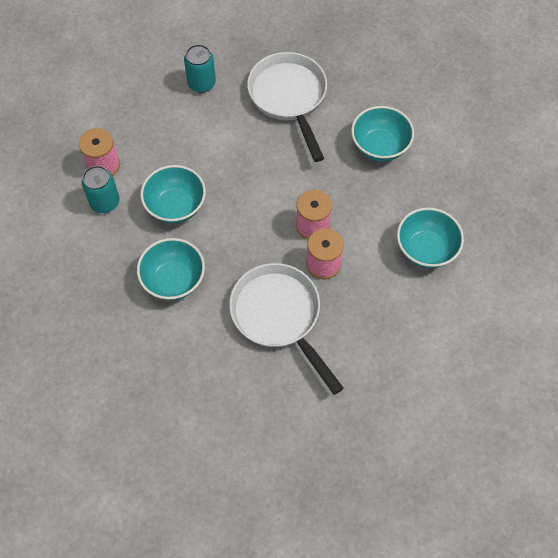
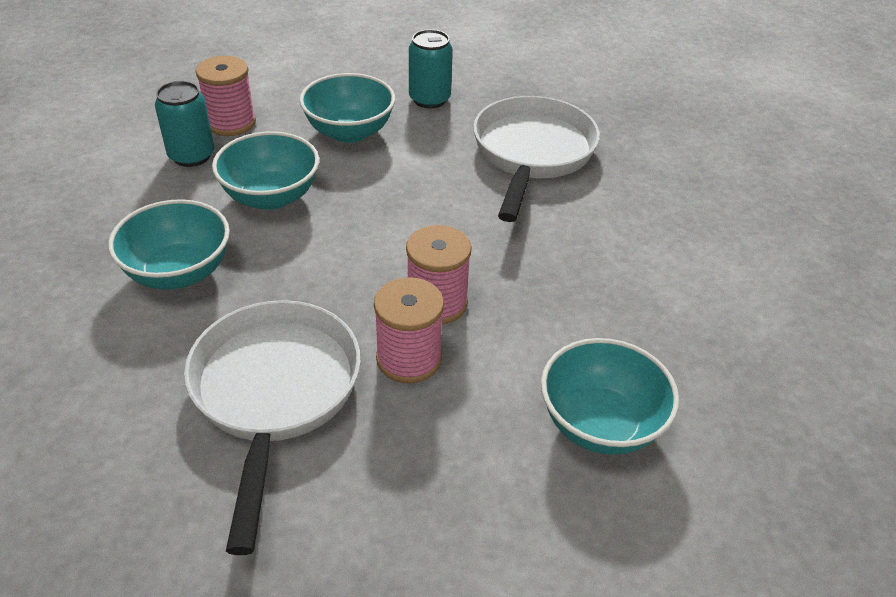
camera: 30 degrees right, 20 degrees down
(379, 146) = (624, 256): turquoise bowl -> turquoise bowl (349, 132)

